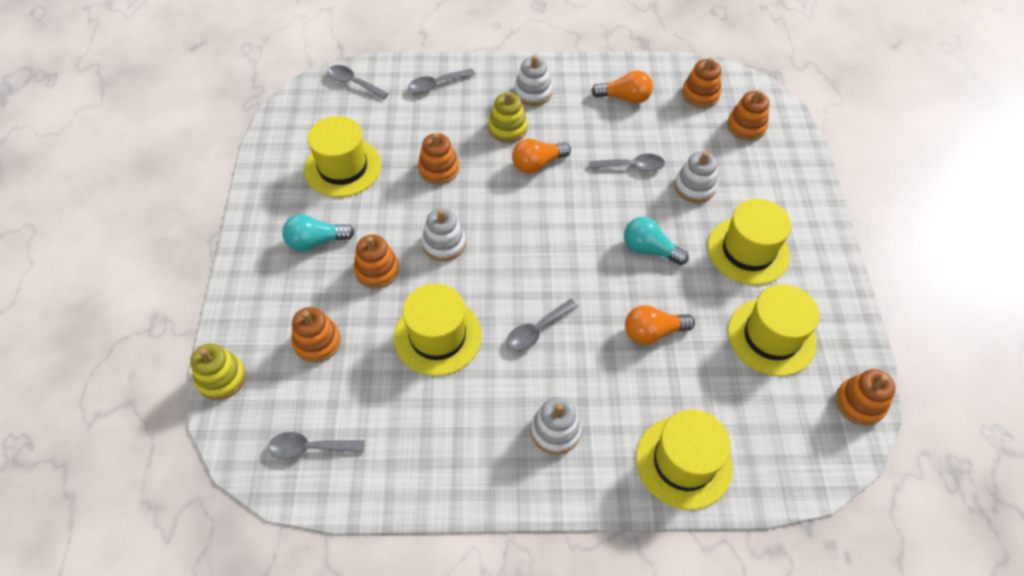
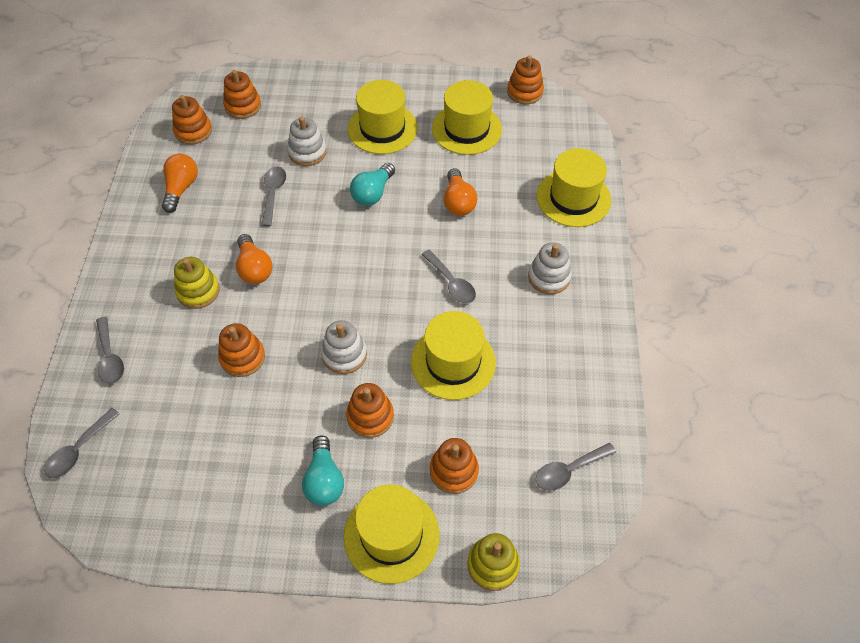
camera: 85 degrees left, 0 degrees up
(310, 448) = (569, 470): grey spoon -> grey spoon turned 60 degrees clockwise
(343, 167) = (219, 456): yellow hat -> yellow hat (391, 535)
(533, 92) = (151, 265): white stacking toy -> none

